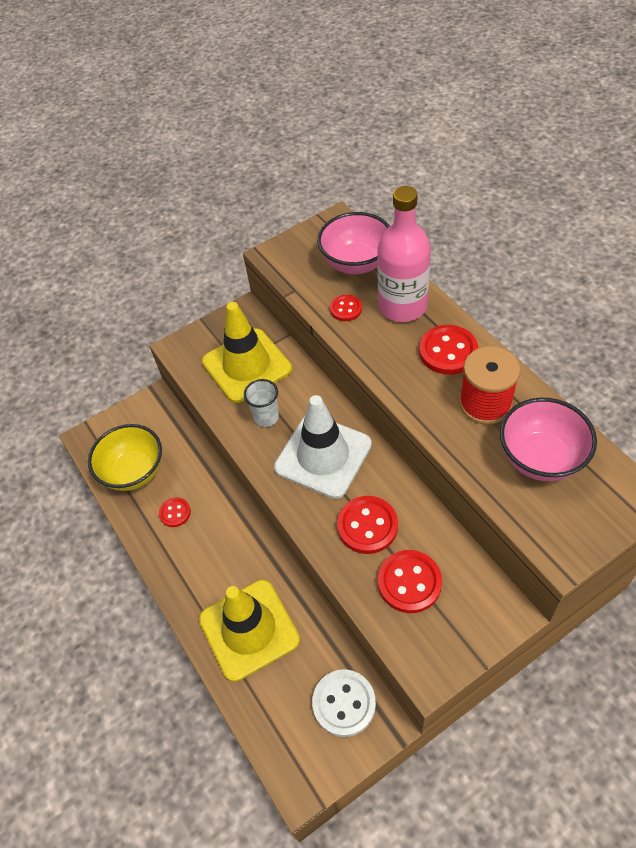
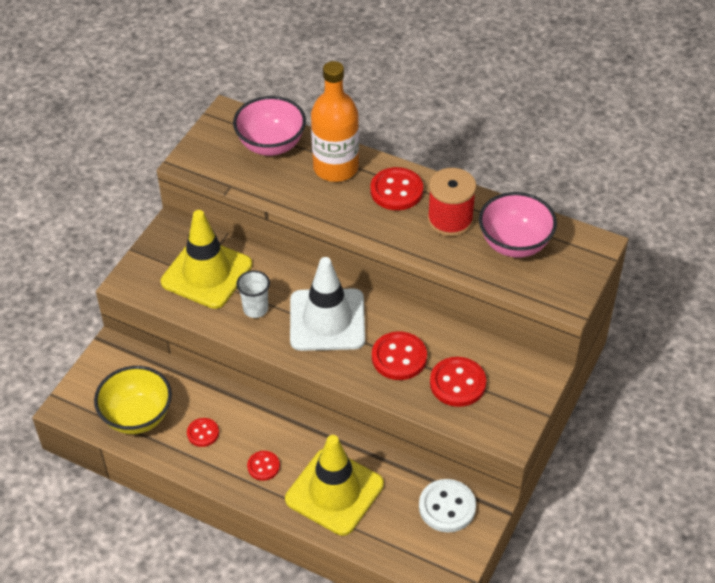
camera: 35 degrees left, 5 degrees down
(346, 309) = (288, 186): red button -> red button (263, 466)
(402, 306) = (336, 167): pink bottle -> orange bottle

